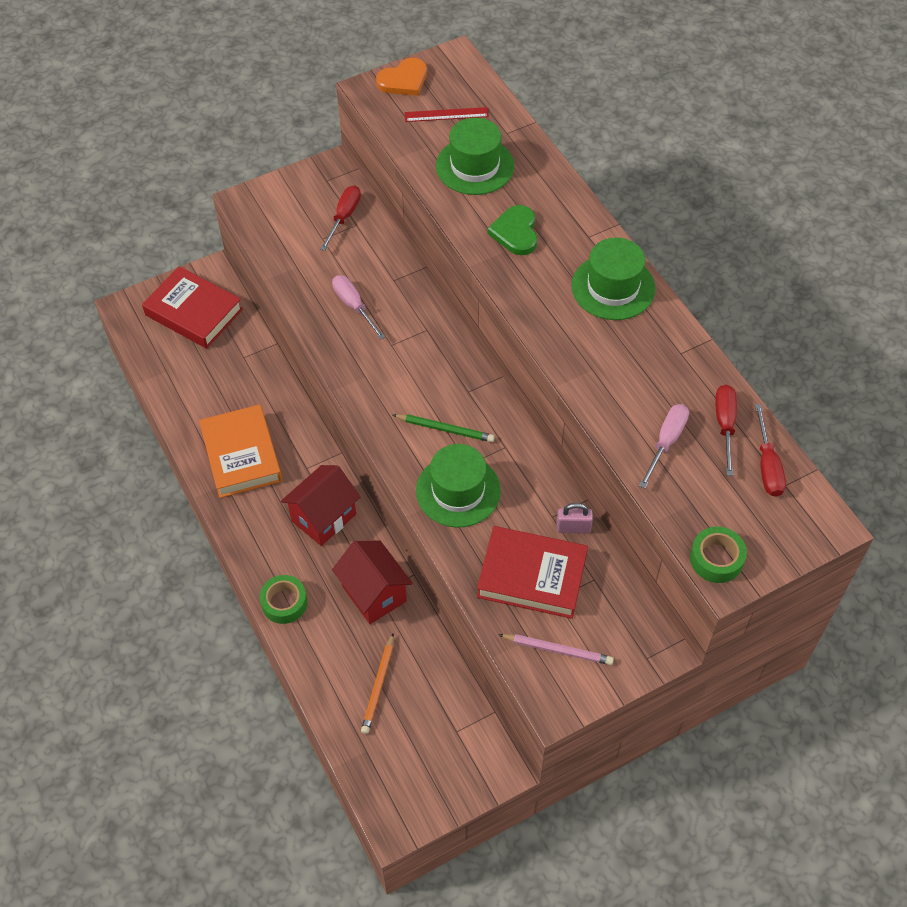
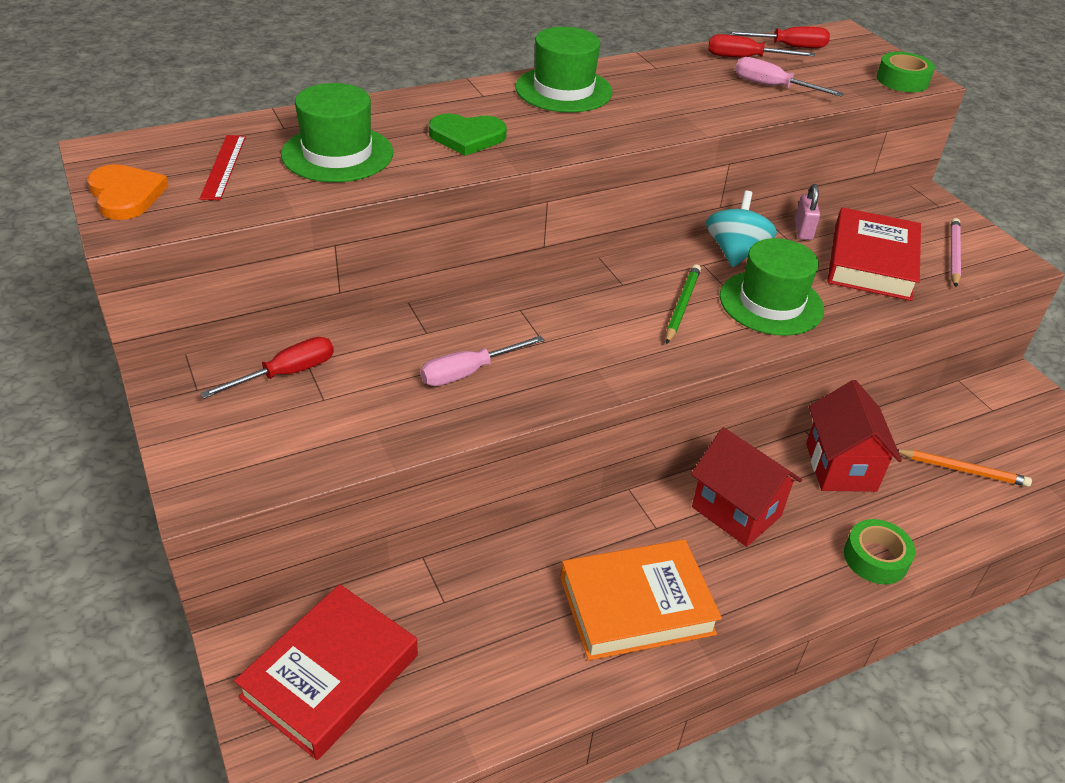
camera: 90 degrees left, 15 degrees down
(344, 217) = (286, 374): red screwdriver -> red screwdriver turned 120 degrees clockwise
(374, 594) = (840, 467): red house -> red house turned 60 degrees counterclockwise
(527, 471) = (735, 252): none -> turquoise spinning top

